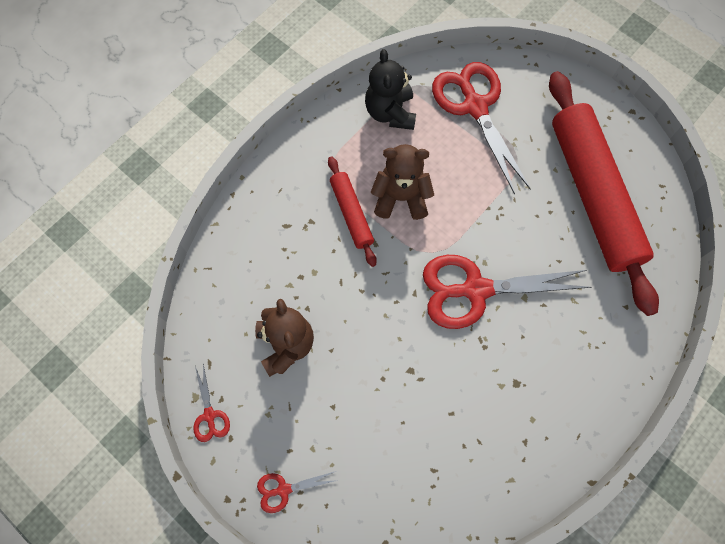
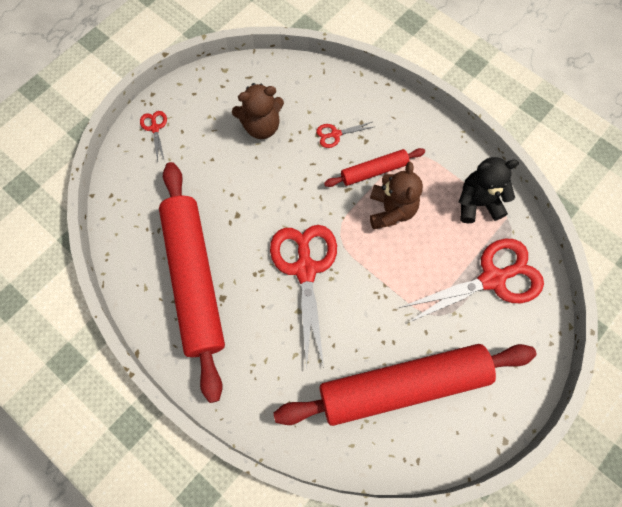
camera: 90 degrees right, 0 degrees up
(209, 415) = (211, 79): red scissors -> red scissors (335, 134)
(496, 418) = (194, 279): none -> red rolling pin

